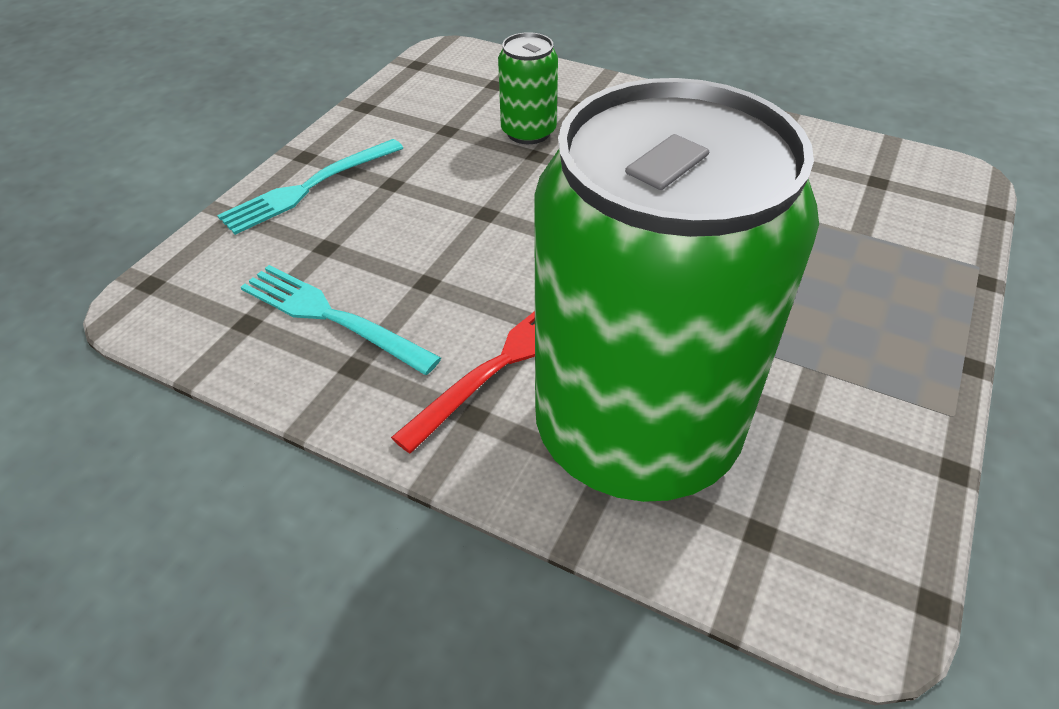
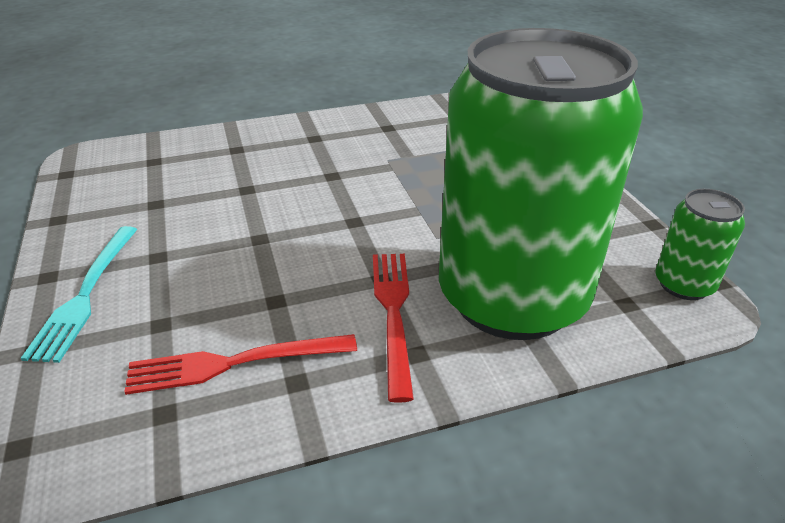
camera: 45 degrees left, 10 degrees down
(329, 316) = (232, 364): turquoise fork -> red fork
(528, 132) = (222, 178): green can -> green can (684, 284)

